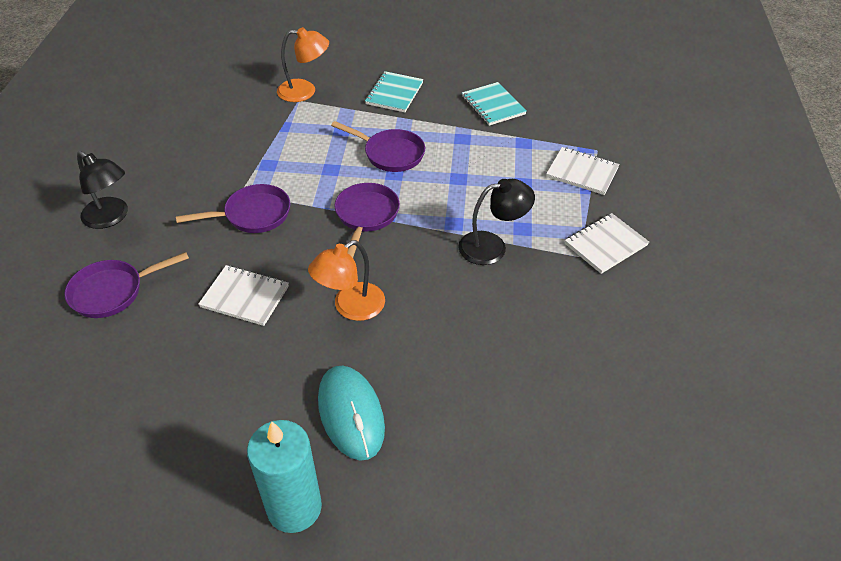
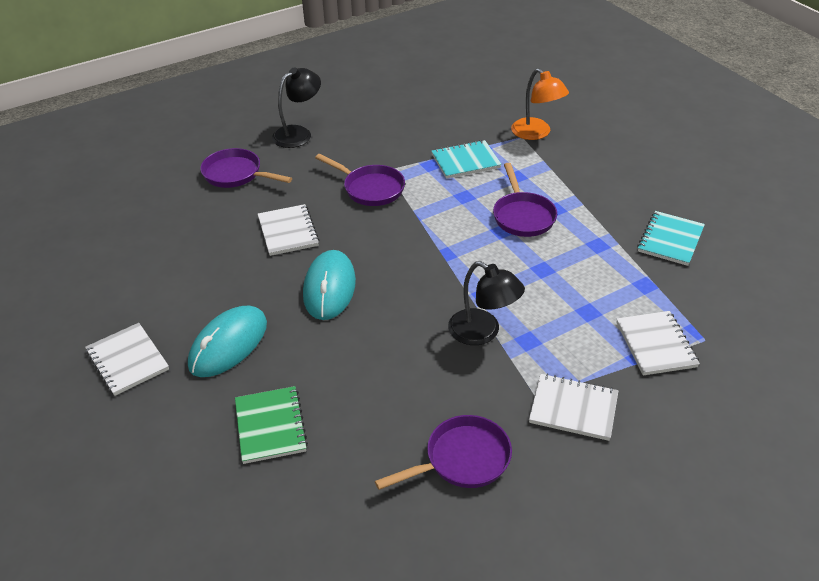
camera: 55 degrees right, 5 degrees down
(111, 218) = (298, 133): black lamp -> black lamp turned 135 degrees counterclockwise
(294, 507) = (127, 360): turquoise candle -> white notebook
(350, 307) = (329, 288): orange lamp -> turquoise mouse
(366, 216) = (434, 243): purple pan -> purple pan (462, 459)
(394, 93) = (601, 177): turquoise notebook -> turquoise notebook (465, 161)
(478, 431) = (270, 426): none -> green notebook

